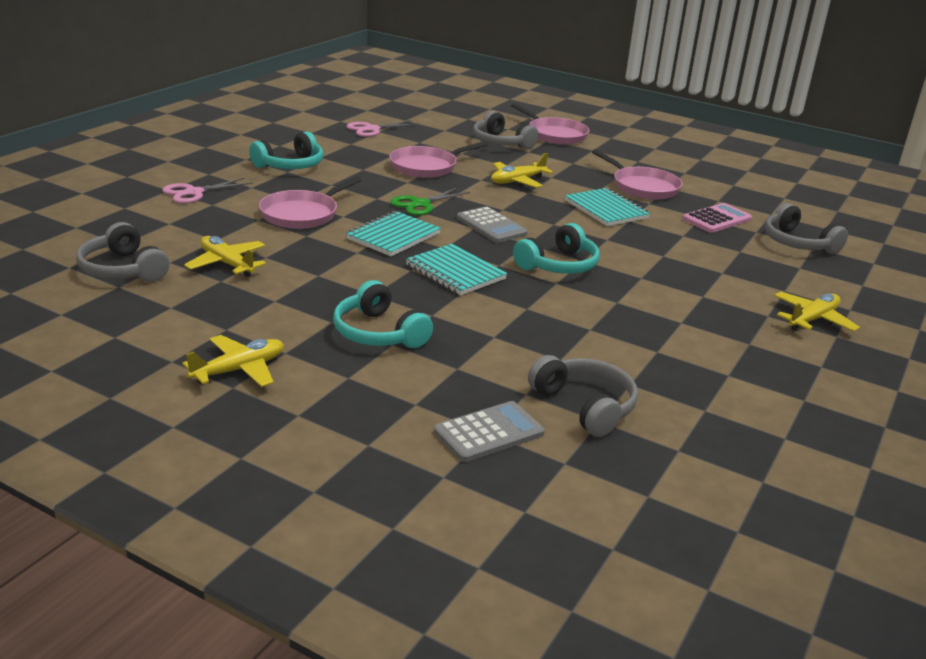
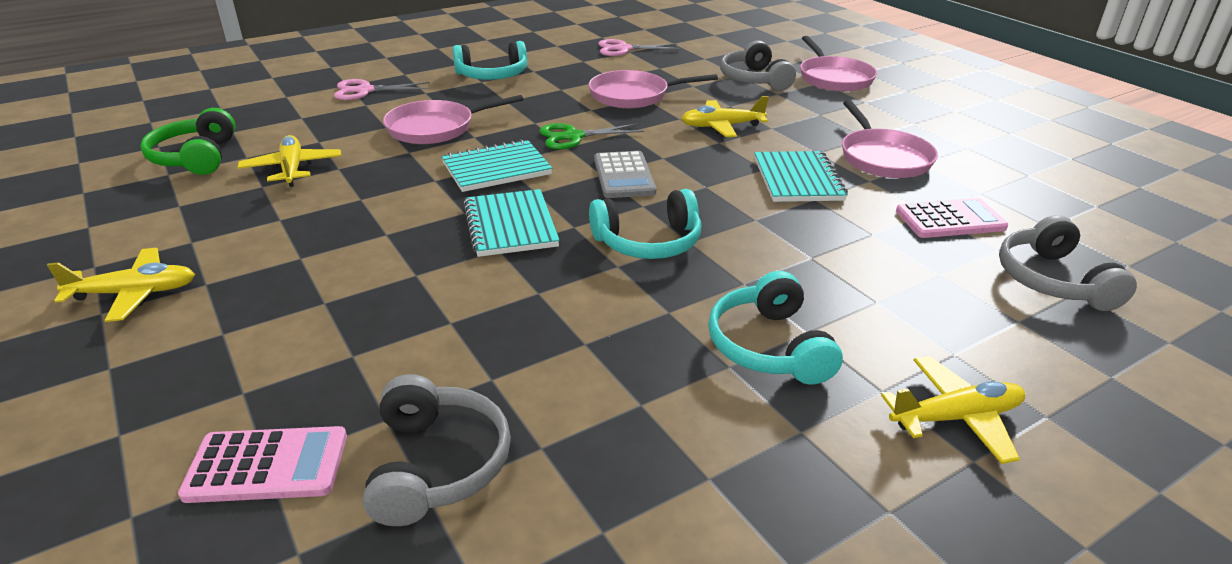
camera: 30 degrees right, 5 degrees up
(122, 270) = (195, 157): grey headphones -> green headphones
(378, 333) = (327, 284): turquoise headphones -> turquoise headphones (769, 347)
(488, 432) = (267, 465): grey calculator -> pink calculator

